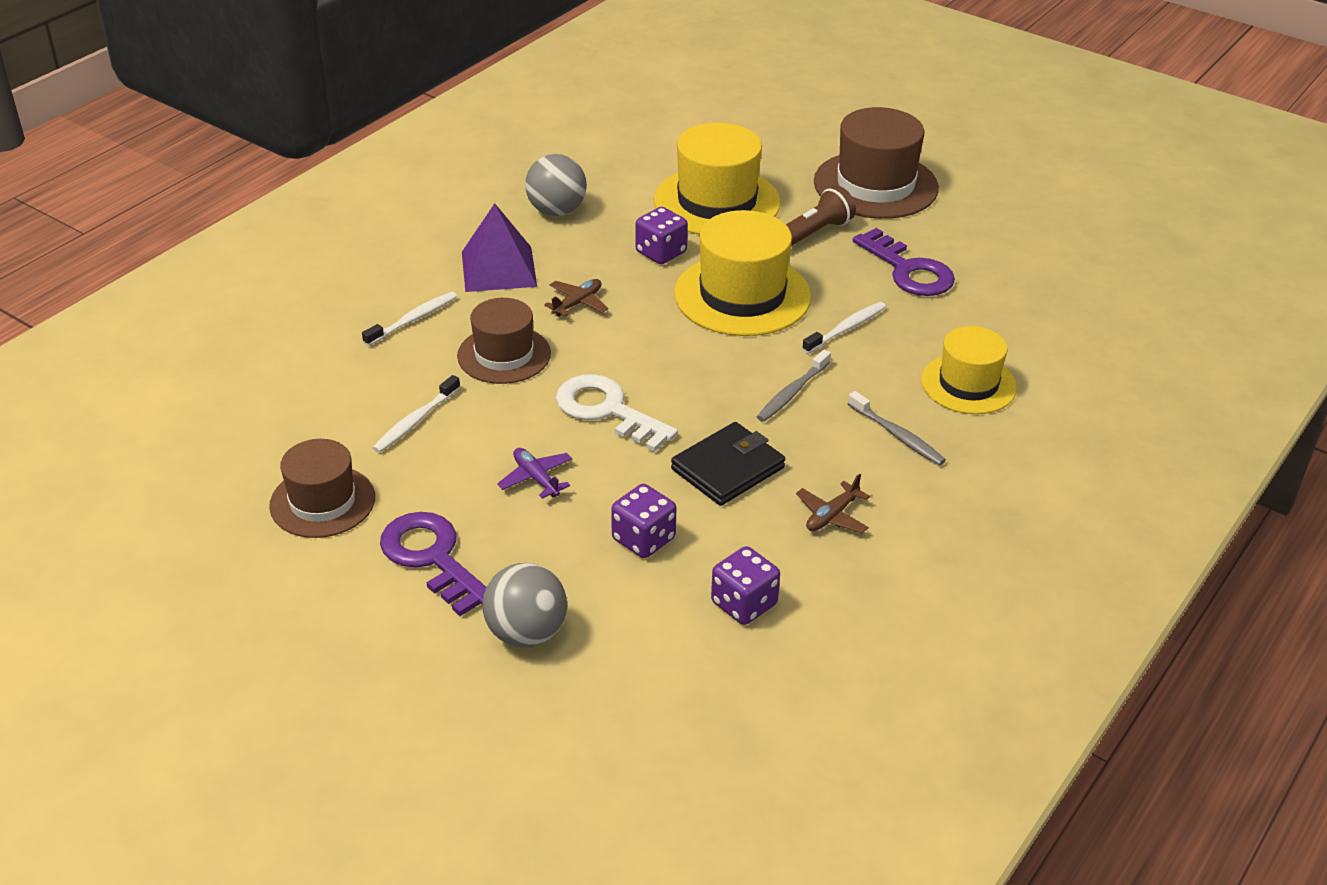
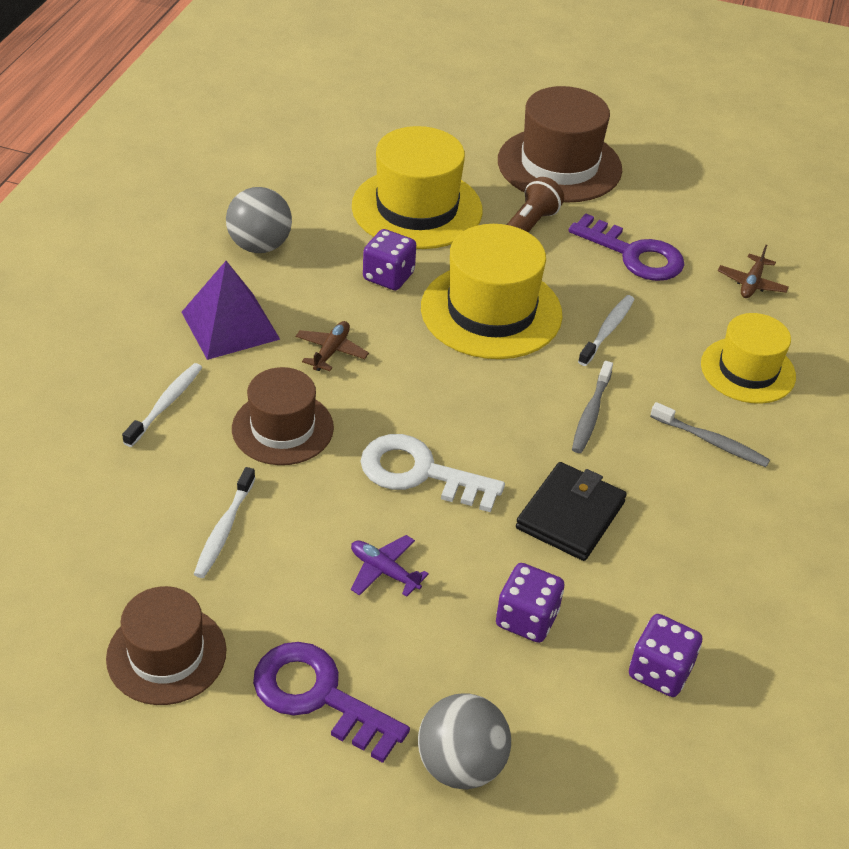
camera: 20 degrees left, 5 degrees up
(832, 516) = (694, 547): brown plane -> brown plane (751, 283)

